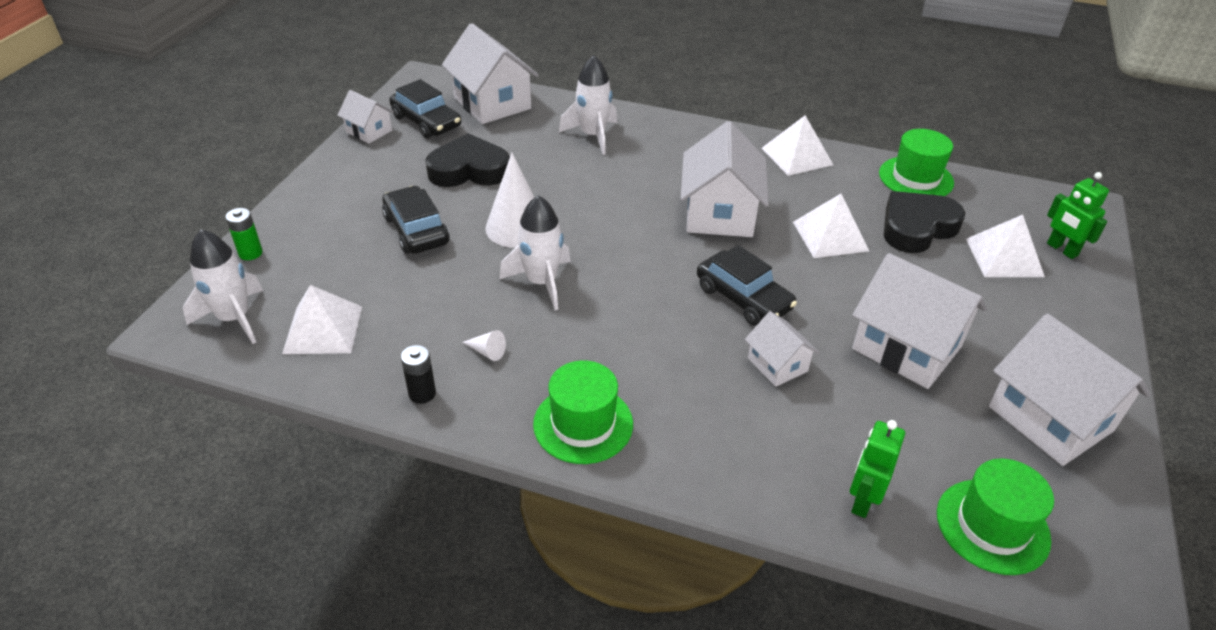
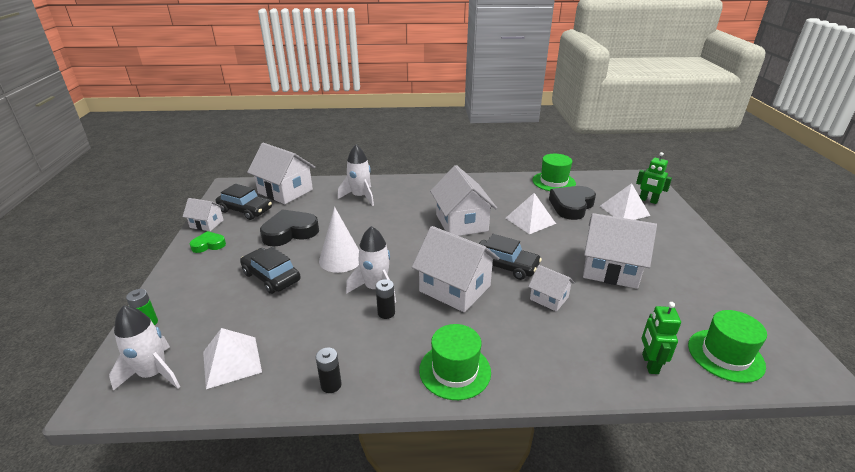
camera: 20 degrees left, 10 degrees down
(359, 163) = (208, 245): none -> green heart
(487, 351) = (363, 342): white cone -> none
(537, 321) = (386, 313): none -> black battery
(797, 156) = (485, 184): white pyramid -> none
(1050, 418) = (707, 286): white house -> white house (455, 288)

